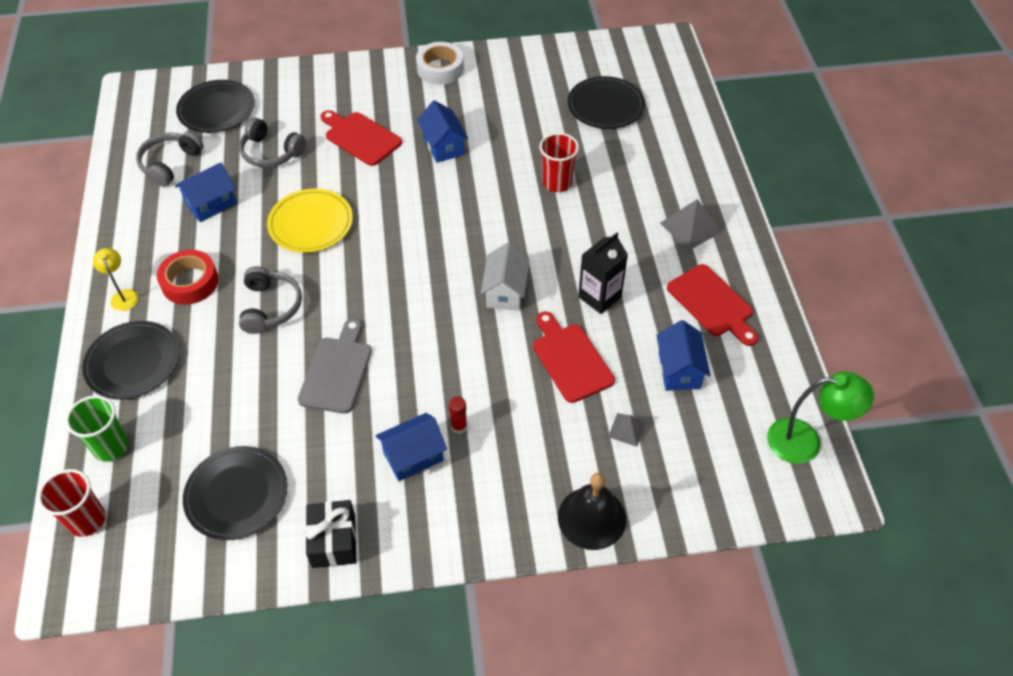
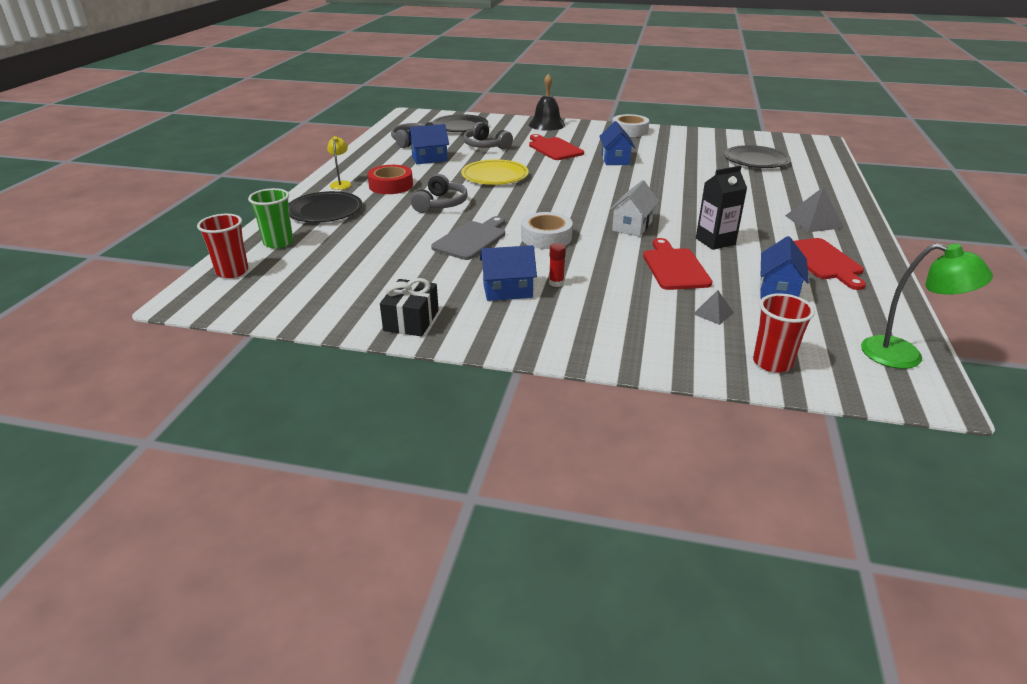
camera: 20 degrees right, 20 degrees down
(236, 494) = (351, 281): black plate -> none
(419, 342) = (546, 237): none -> white tape
(557, 183) = (700, 186): red cup -> red cup (772, 362)
(592, 518) = (656, 357): black bell -> black bell (547, 124)

